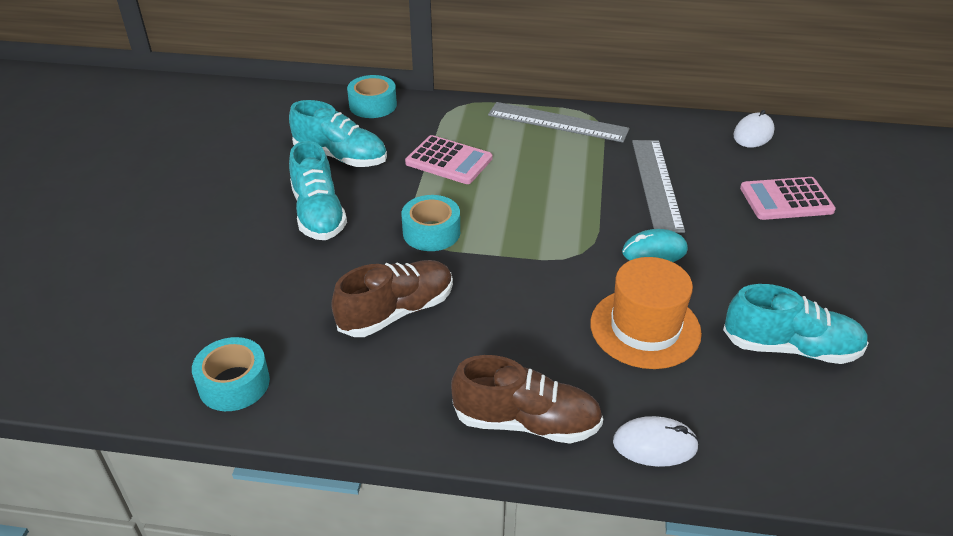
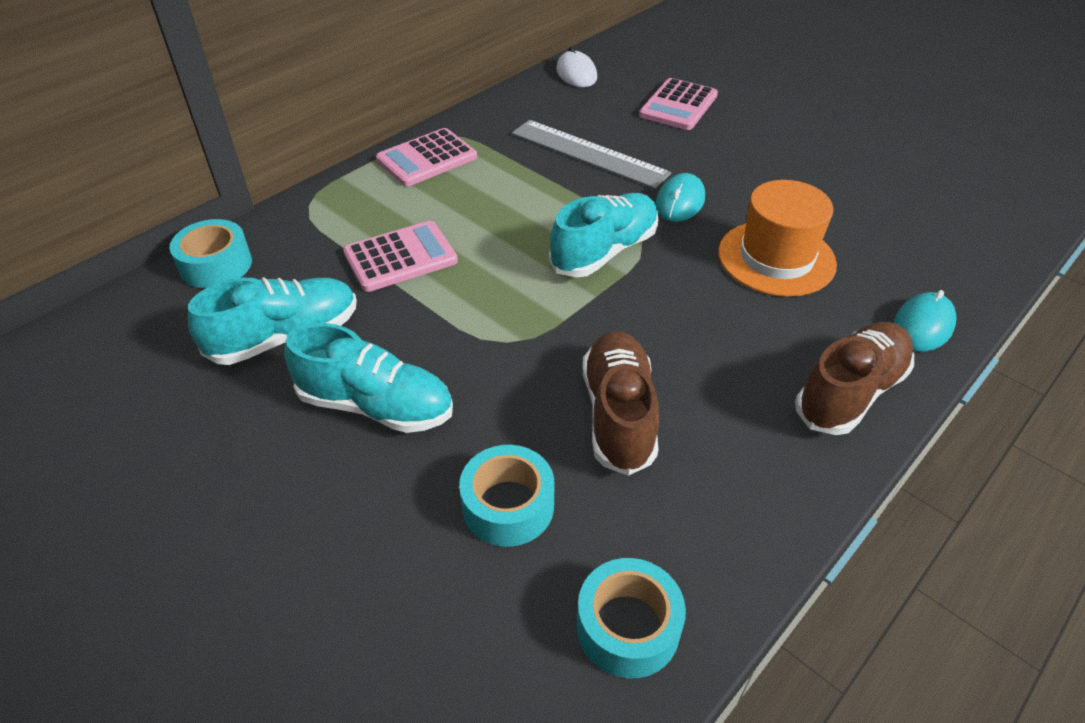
camera: 55 degrees left, 5 degrees up
(431, 232) = (510, 327): turquoise tape -> turquoise tape (508, 506)
(557, 122) = (427, 158): grey ruler -> pink calculator
(655, 444) = (923, 325): white mouse -> turquoise mouse
(790, 347) = (855, 197): turquoise shoe -> turquoise shoe (604, 251)

